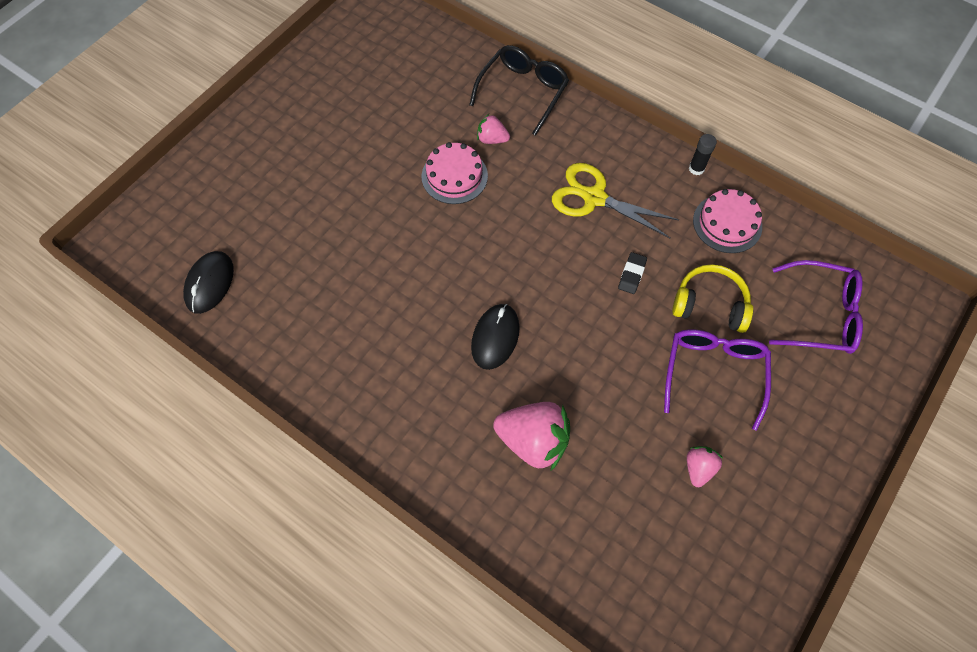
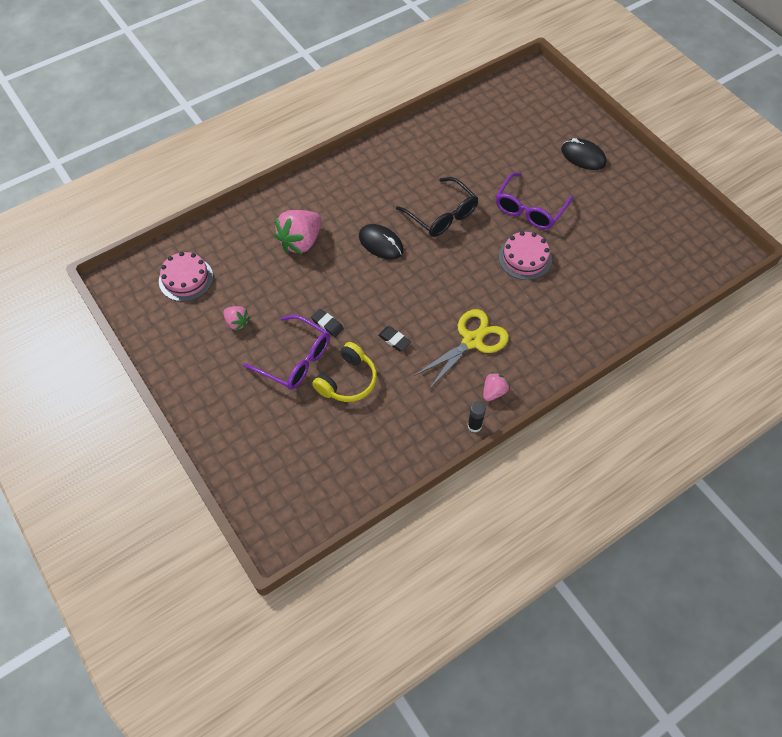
camera: 110 degrees right, 5 degrees down
(210, 283) = (484, 112): black mouse -> black mouse (583, 156)
(492, 139) = (553, 292): pink strawberry -> pink strawberry (493, 392)
(523, 91) = (597, 328): black glasses -> black glasses (442, 215)
(646, 356) = (327, 324): none -> black eraser
(727, 223) = (412, 425): pink cake -> pink cake (186, 279)
(821, 315) = (305, 454): purple glasses -> purple glasses (529, 209)

